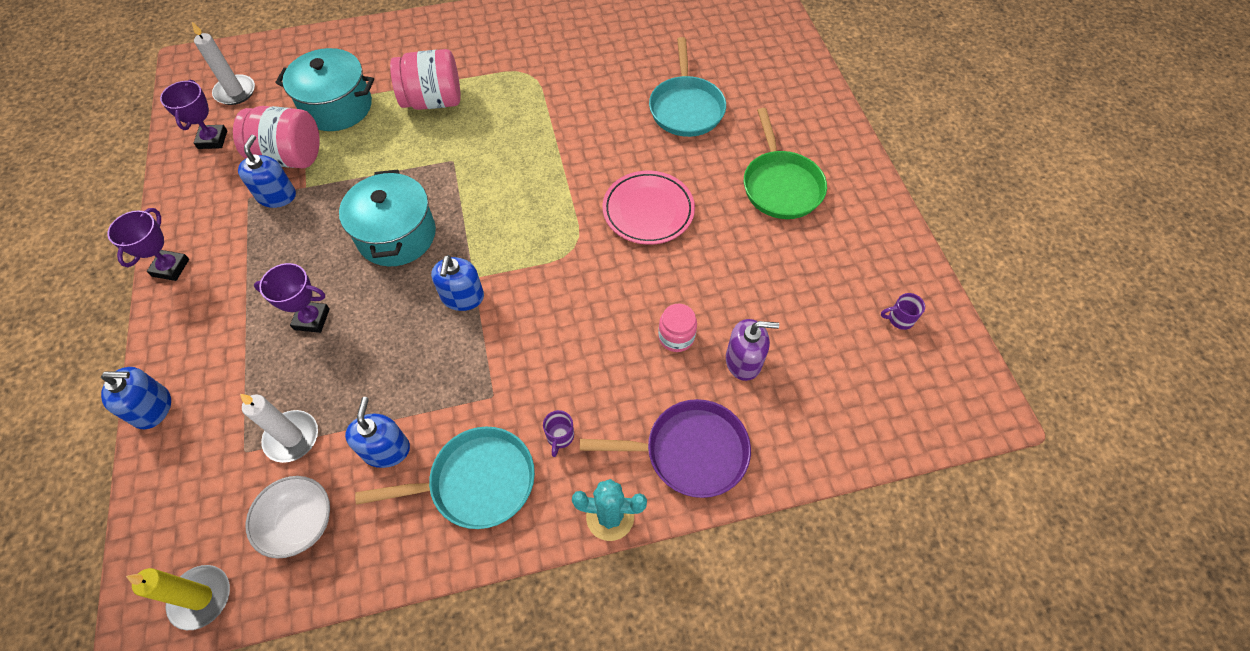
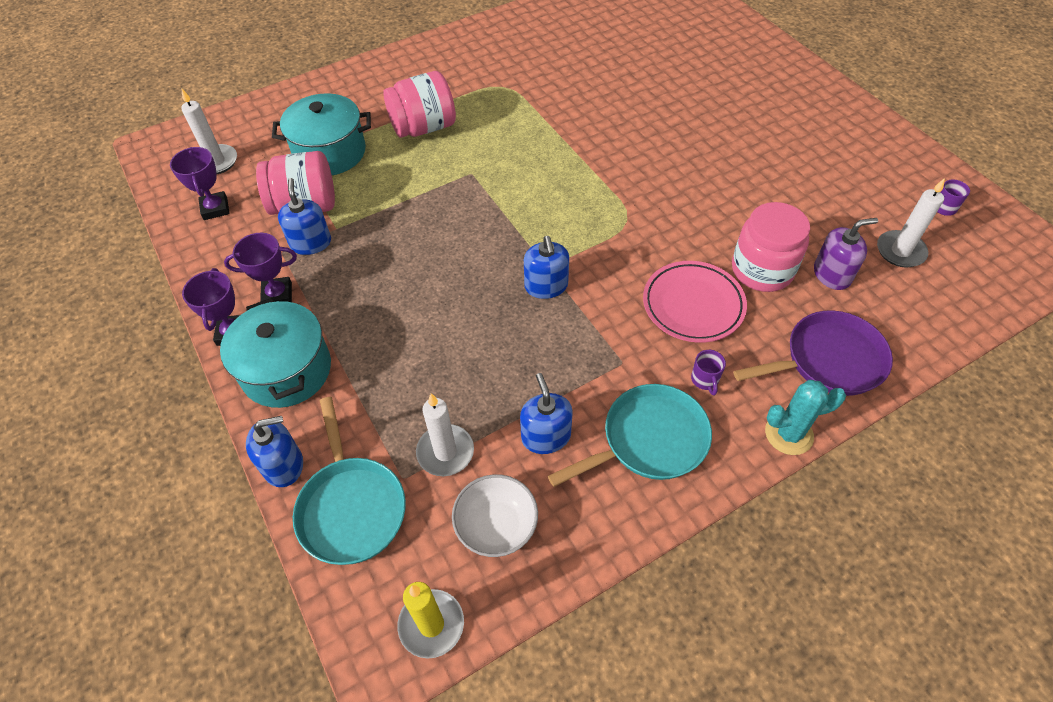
camera: 15 degrees left, 5 degrees down
(312, 319) = (407, 342): purple trophy -> purple trophy (277, 295)
(397, 235) = (452, 249): turquoise pot -> turquoise pot (287, 370)
(648, 211) = (678, 174): pink plate -> pink plate (693, 305)
(676, 337) = (762, 270): pink jar -> pink jar, size x1.76
(686, 107) = (663, 84): turquoise pan -> turquoise pan (351, 507)
(780, 185) = (782, 127): green pan -> none
(827, 355) = (900, 251): none -> white candle

